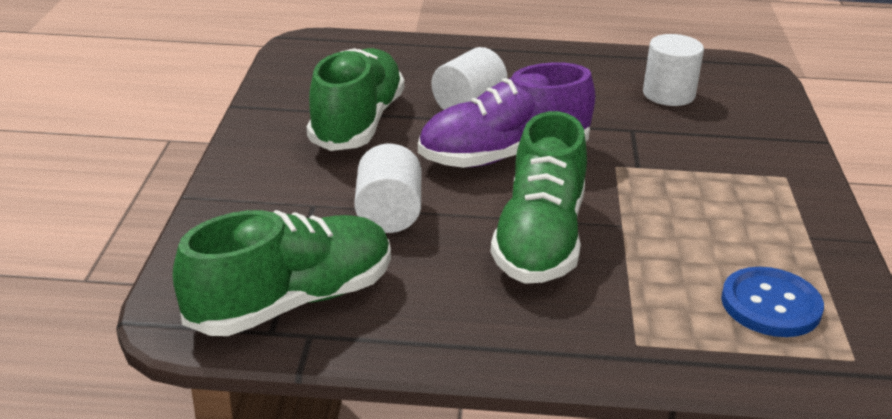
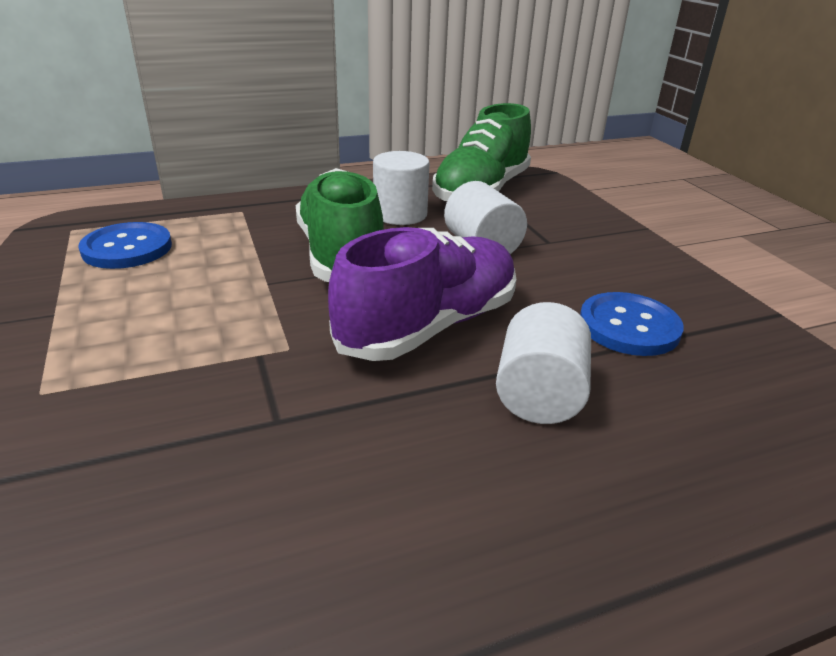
camera: 155 degrees right, 0 degrees up
(357, 123) = (629, 326): green shoe -> blue button
(668, 94) = (215, 547): white cylinder -> white cylinder (400, 214)

